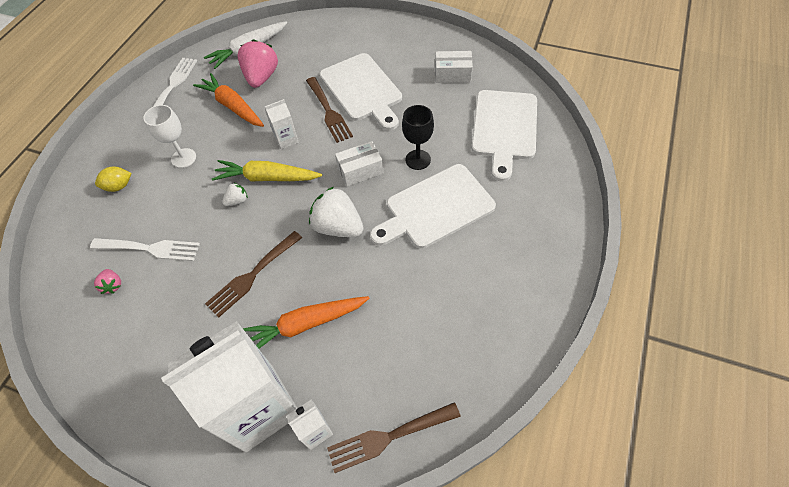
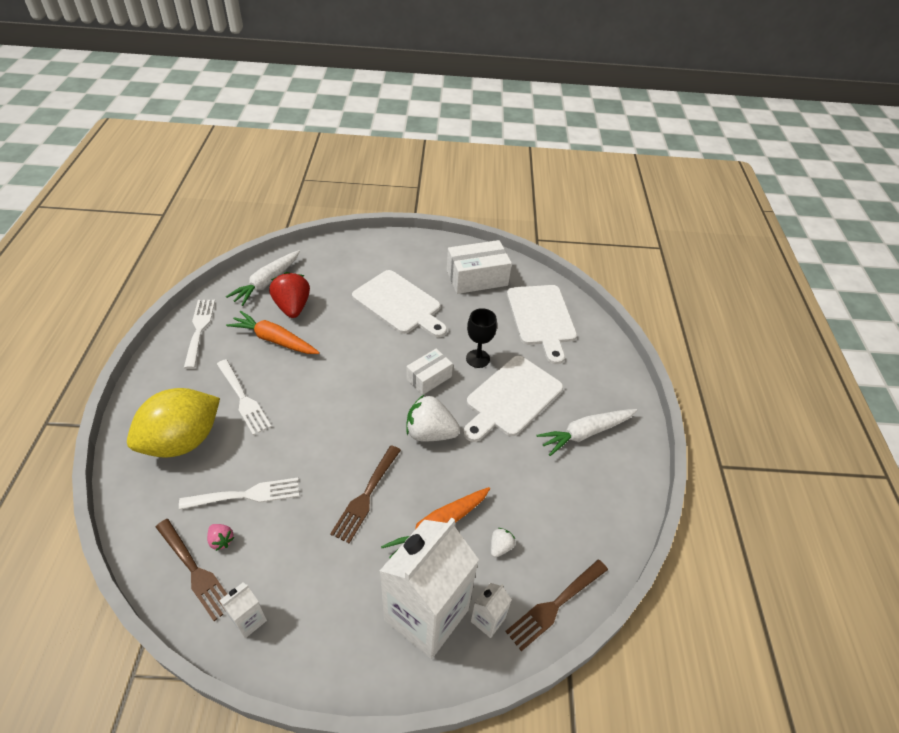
camera: 25 degrees left, 10 degrees down
(119, 186) = (183, 441): yellow lemon -> yellow lemon, size x2.45
(183, 158) = (243, 399): white goblet -> white fork
(237, 201) = (320, 429): white strawberry -> white strawberry (500, 547)
(261, 77) = (292, 307): pink strawberry -> red strawberry
(267, 178) = (340, 402): yellow carrot -> none
(286, 139) = (344, 362): white carton -> white carton (249, 620)
(329, 112) = (375, 329): brown fork -> brown fork (195, 571)
(452, 74) = (477, 278): white box -> white box, size x1.64
(499, 263) = (585, 433): none -> white carrot

